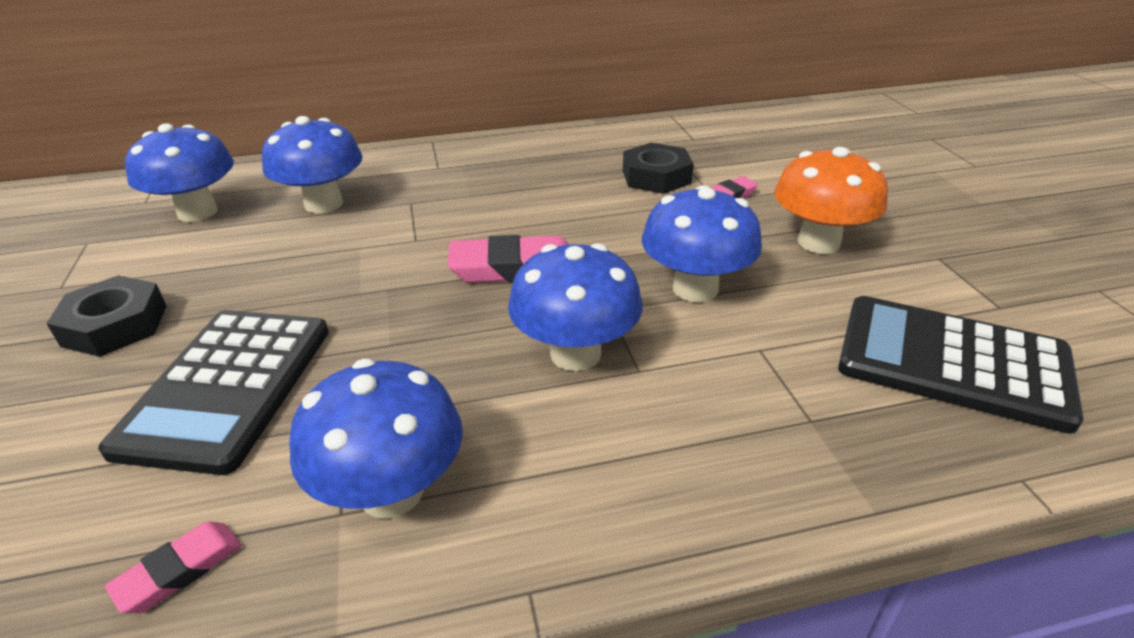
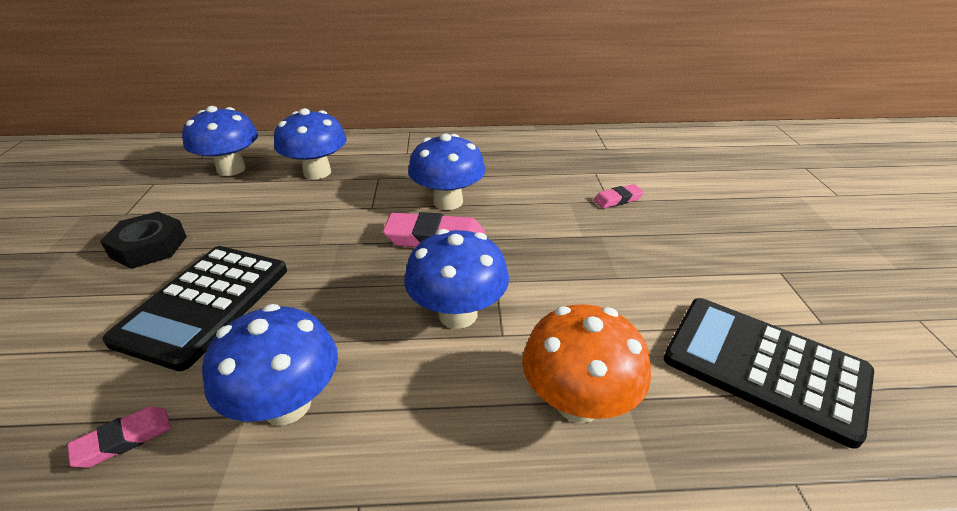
camera: 10 degrees right, 0 degrees up
(656, 177) = (567, 177): black nut -> none
(695, 289) = (568, 273): blue mushroom -> blue mushroom (448, 202)
(818, 242) = (681, 246): orange mushroom -> orange mushroom (578, 402)

